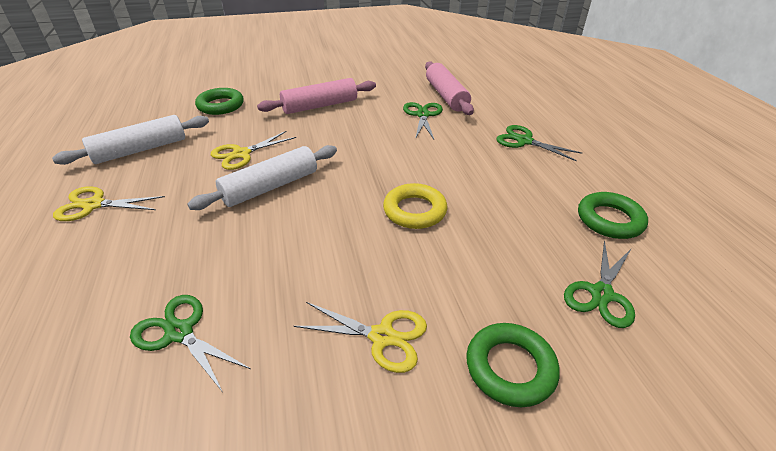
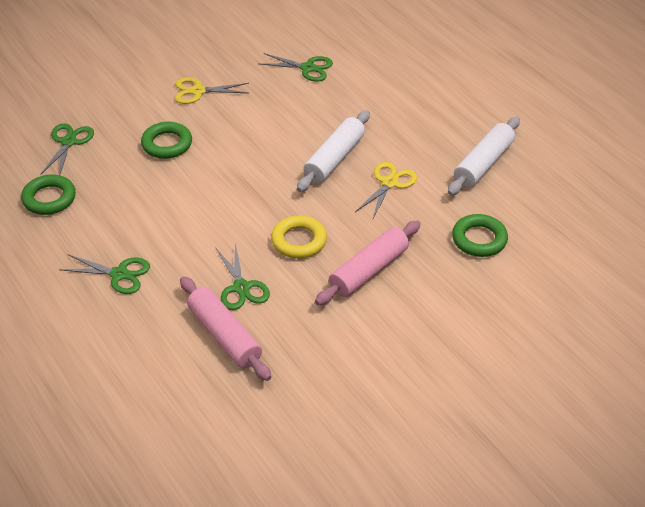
camera: 160 degrees right, 5 degrees up
(94, 205) = (450, 112): yellow scissors -> none
(414, 211) = (207, 168): yellow ring -> yellow ring (299, 241)
(510, 368) = (126, 95): green ring -> green ring (167, 144)

